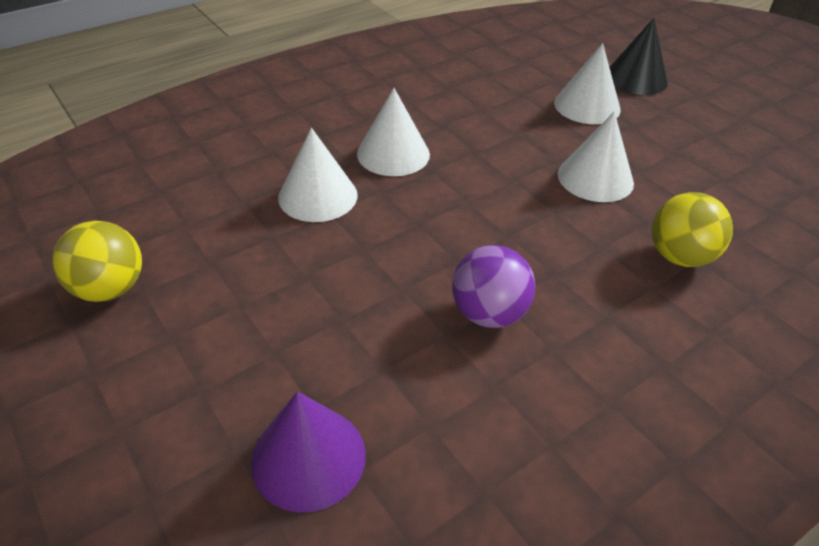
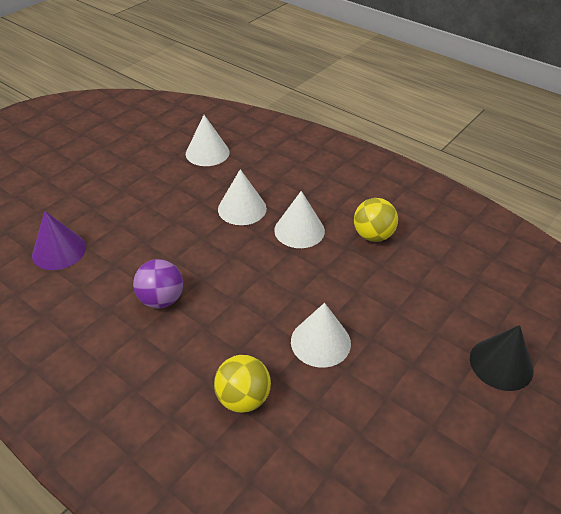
camera: 75 degrees right, 0 degrees up
(110, 289) = (148, 162): yellow ball -> yellow ball (373, 235)
(587, 106) = (426, 329): white cone -> white cone (207, 153)

